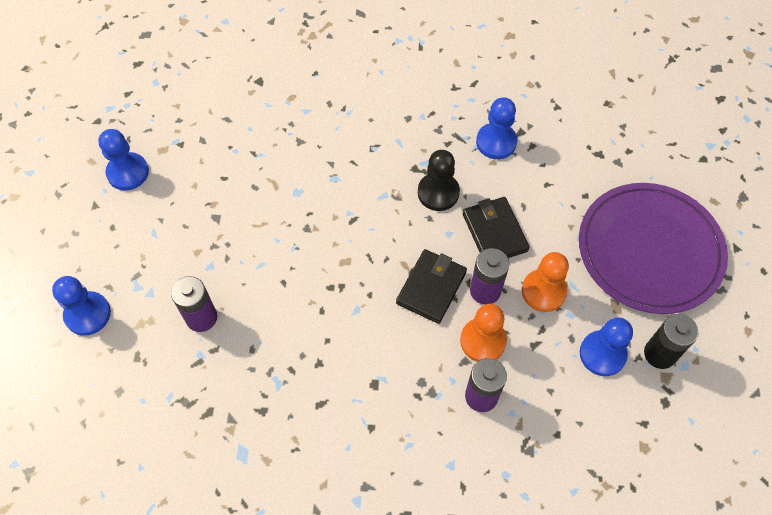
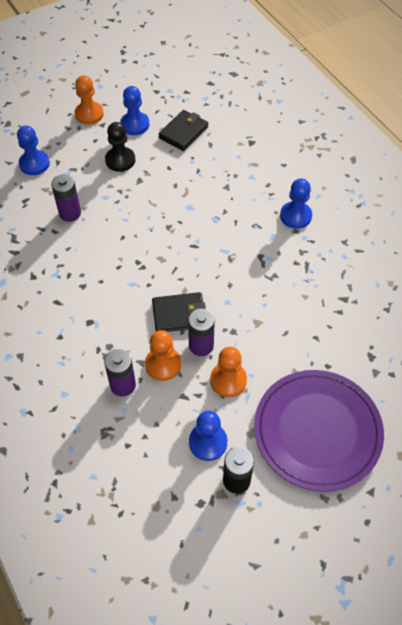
camera: 55 degrees right, 5 degrees down
(64, 209) = (89, 114): none -> orange pawn
(438, 193) = (253, 279): black pawn -> black pawn (120, 160)
(494, 232) = (250, 327): black wallet -> black wallet (183, 132)
(496, 142) = (322, 289): blue pawn -> blue pawn (295, 216)

